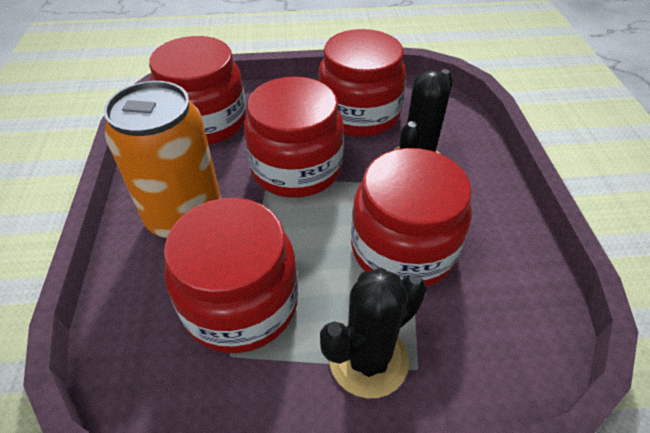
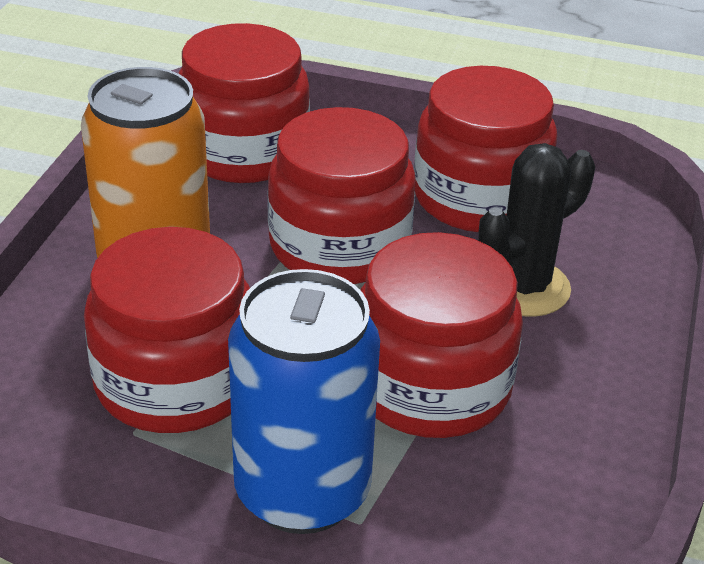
camera: 20 degrees right, 10 degrees down
(368, 359) = (302, 492): black cactus -> blue can

